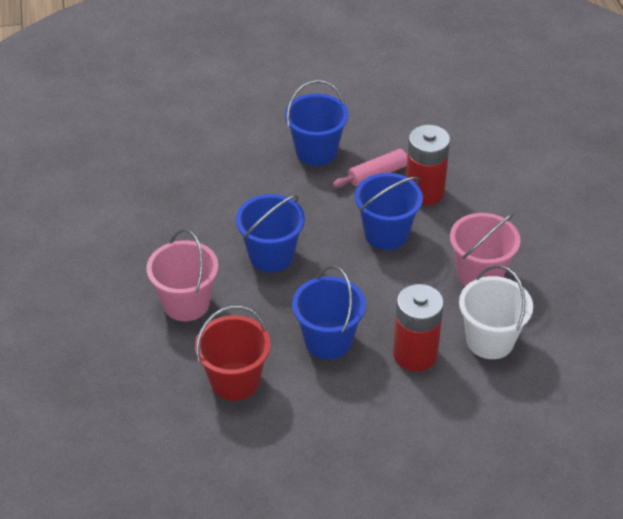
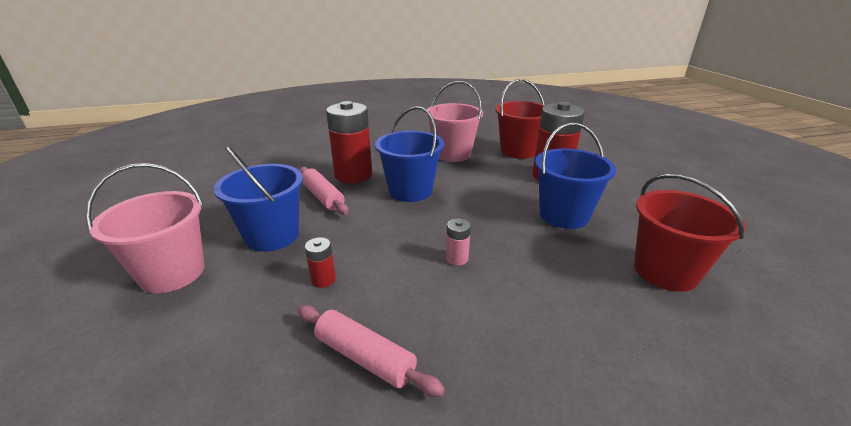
camera: 95 degrees left, 15 degrees down
(185, 207) = (365, 357): none -> pink rolling pin
(186, 303) = (572, 330): pink bucket -> pink bucket (172, 273)
(257, 184) = (323, 279): none -> red battery
(271, 256) = (457, 258): blue bucket -> pink battery
(490, 340) = (518, 151): white bucket -> red bucket

